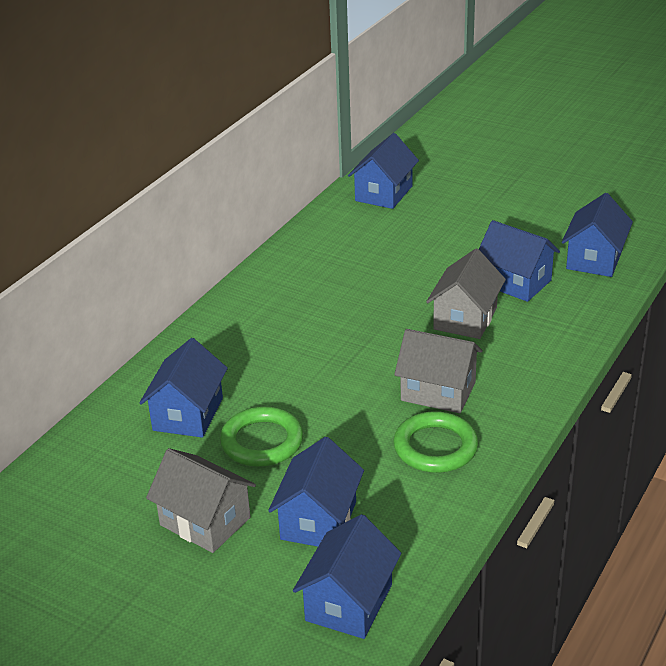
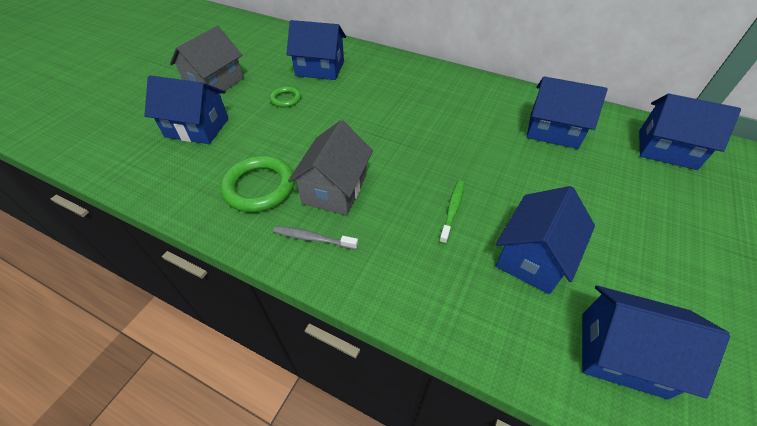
camera: 85 degrees right, 15 degrees up
(262, 442) = (286, 99): green ring -> green ring, size x0.53
(349, 602) = (113, 144): blue house -> blue house (553, 130)
(465, 318) = (452, 210): grey house -> green toothbrush
(506, 403) = (313, 238): none -> grey toothbrush

